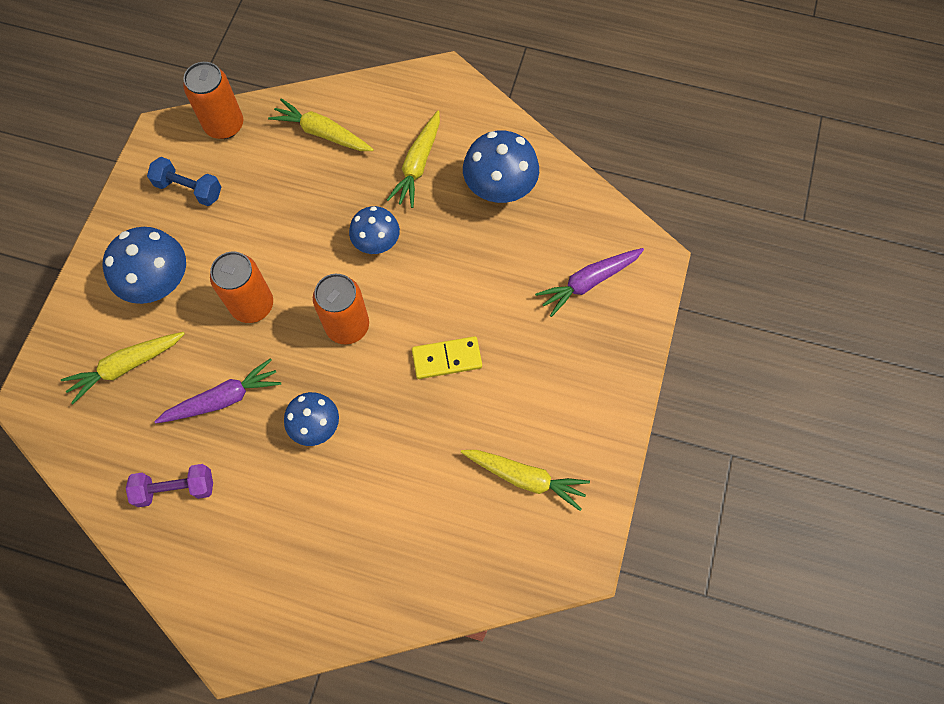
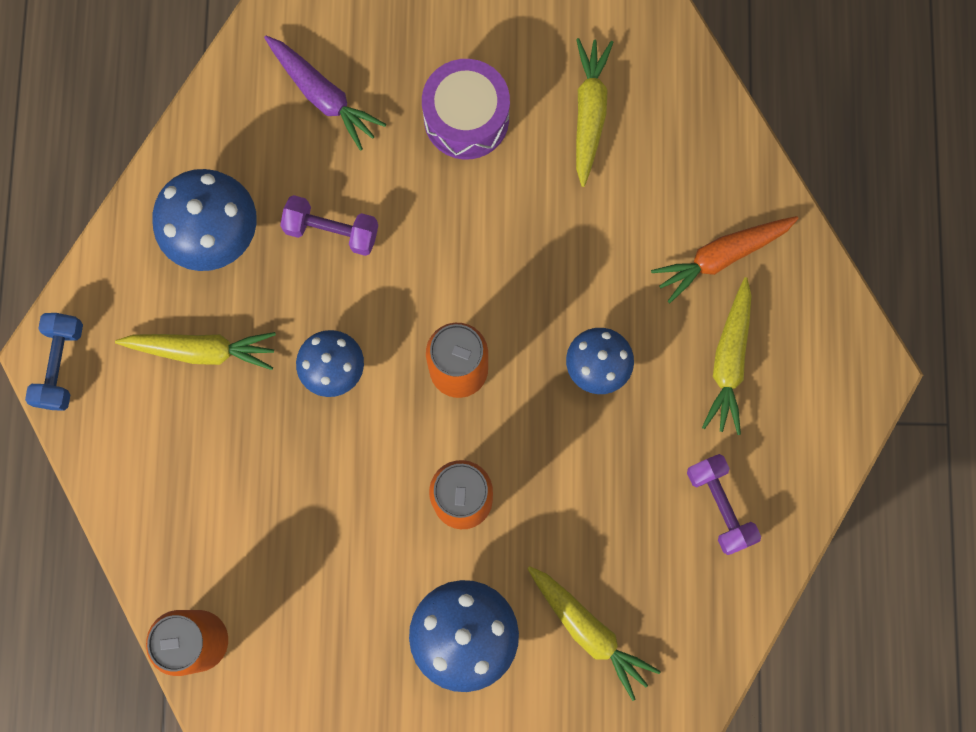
camera: 105 degrees left, 10 degrees up
(189, 189) = (315, 651): blue dumbbell -> blue dumbbell (61, 365)
(223, 399) = (595, 490): purple carrot -> none
(322, 133) = (181, 496): yellow carrot -> yellow carrot (729, 361)
(372, 551) = (721, 257): none -> orange carrot
(447, 359) = (469, 238): yellow domino -> none
(480, 264) = (332, 231): none -> purple dumbbell
(544, 381) = (466, 118): none -> purple drum

